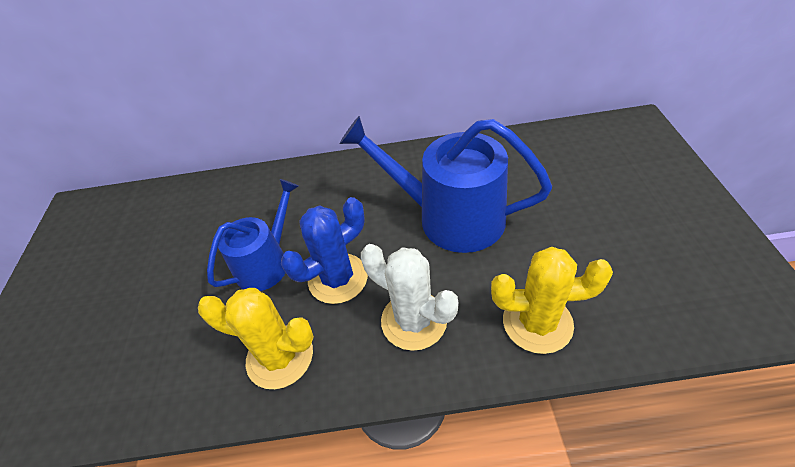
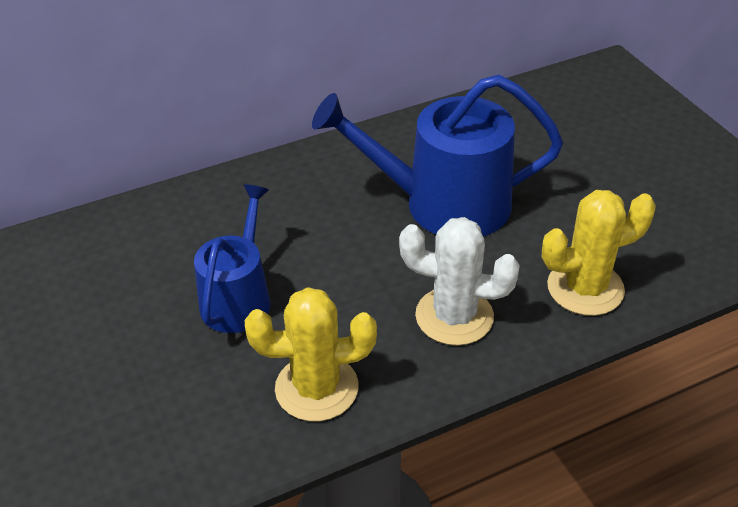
camera: 25 degrees left, 5 degrees down
(338, 278) = (341, 295): blue cactus -> none

